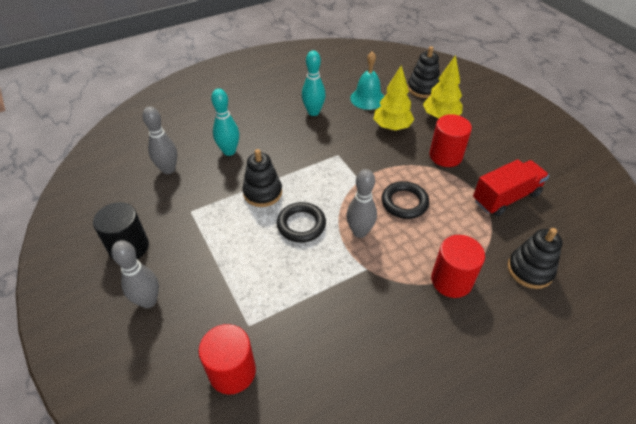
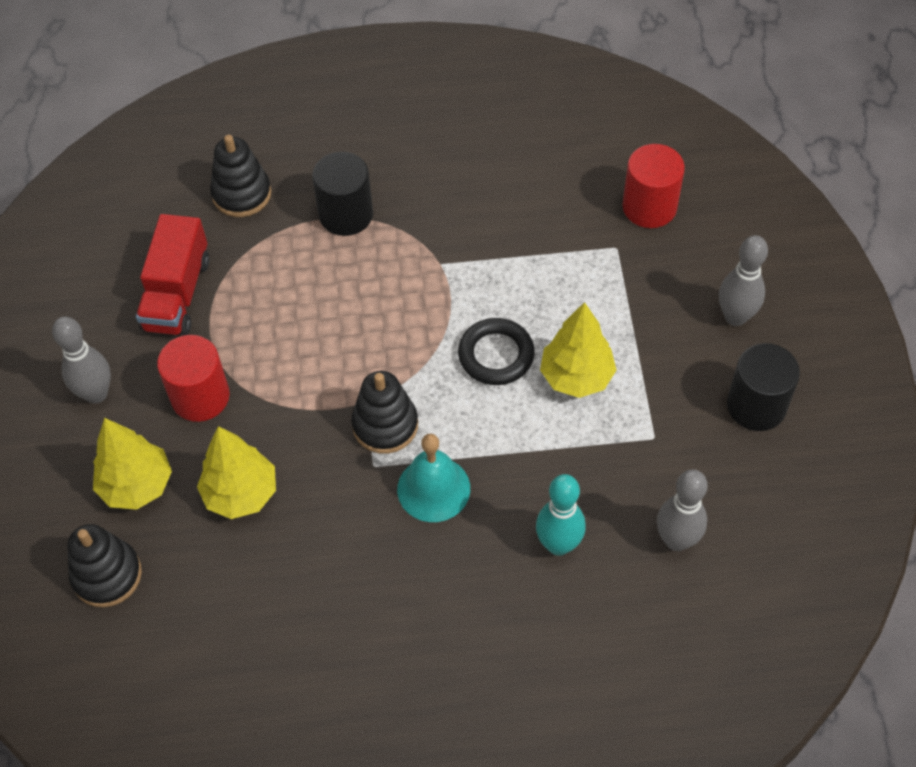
camera: 155 degrees left, 10 degrees up
(247, 228) = (576, 377): none -> yellow tree
(262, 193) = (531, 432): black stacking toy -> black stacking toy (385, 425)
(313, 112) = (361, 590): turquoise bowling pin -> none
(359, 232) = (419, 315): grey bowling pin -> grey bowling pin (96, 394)
(367, 98) = (234, 589): turquoise bell -> turquoise bell (433, 489)
(404, 202) = (327, 337): black ring -> none
(451, 280) = (346, 214): red cylinder -> black cylinder
(505, 197) = (177, 294): red truck -> red truck turned 75 degrees counterclockwise

